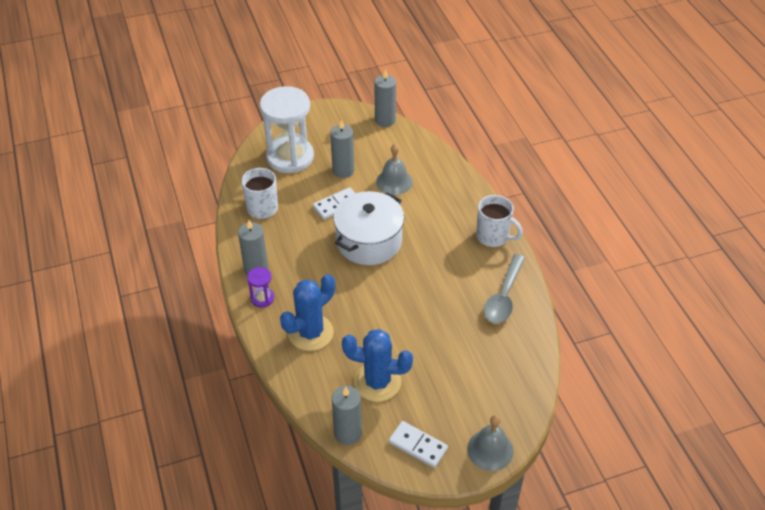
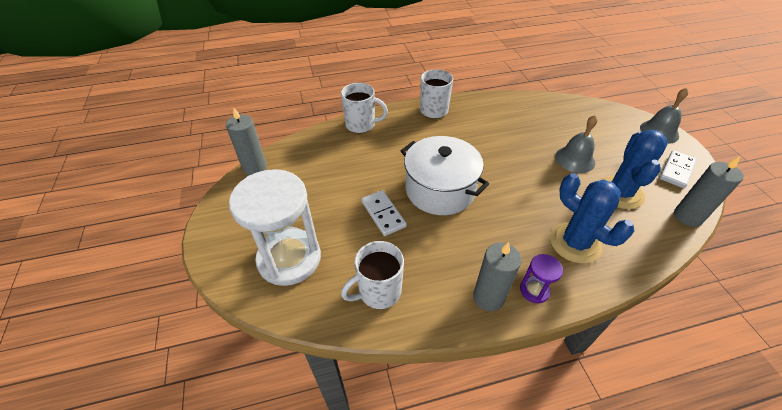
camera: 85 degrees left, 0 degrees up
(343, 170) = (327, 206): grey candle -> none
(394, 181) = (354, 166): grey bell -> grey bell (575, 159)
(456, 180) = (361, 125): none -> white mug
(504, 296) = (502, 111): grey spoon -> none

